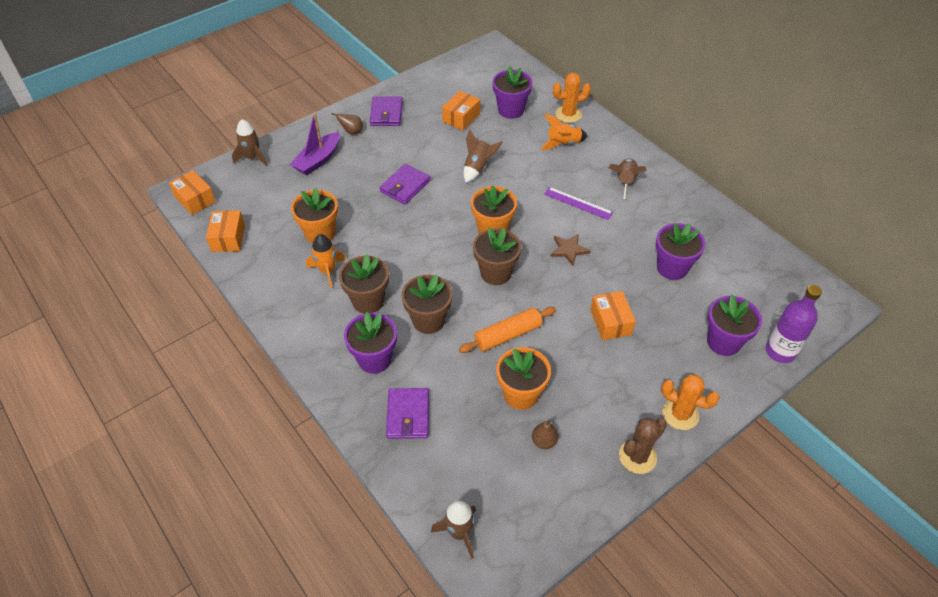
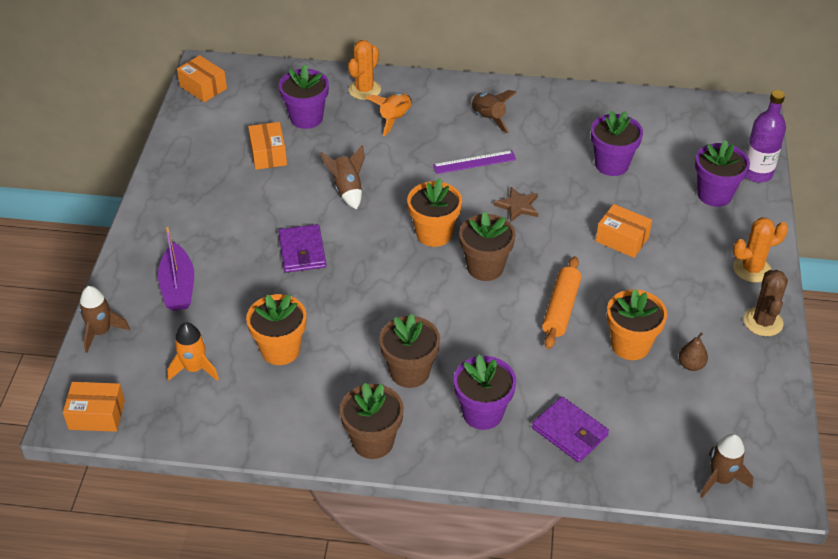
camera: 45 degrees left, 5 degrees down
(228, 238) = (191, 422): orange box -> orange box (203, 87)
(328, 271) = (336, 376): orange rocket -> orange rocket (194, 368)
(352, 132) = (175, 237): brown pear -> none
(386, 113) = (186, 197): purple wallet -> none
(428, 320) = (483, 347): brown flower pot -> brown flower pot (373, 442)

